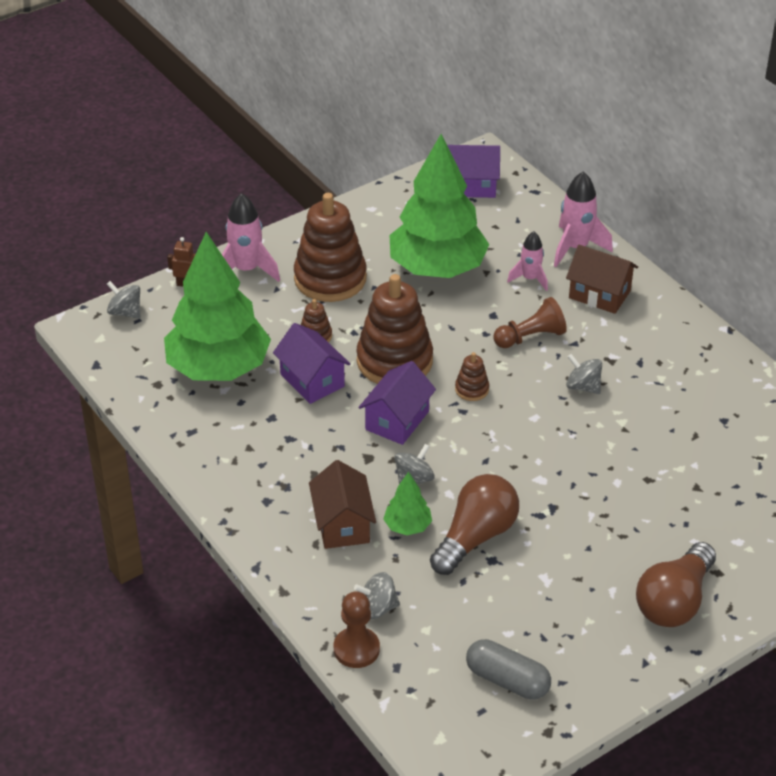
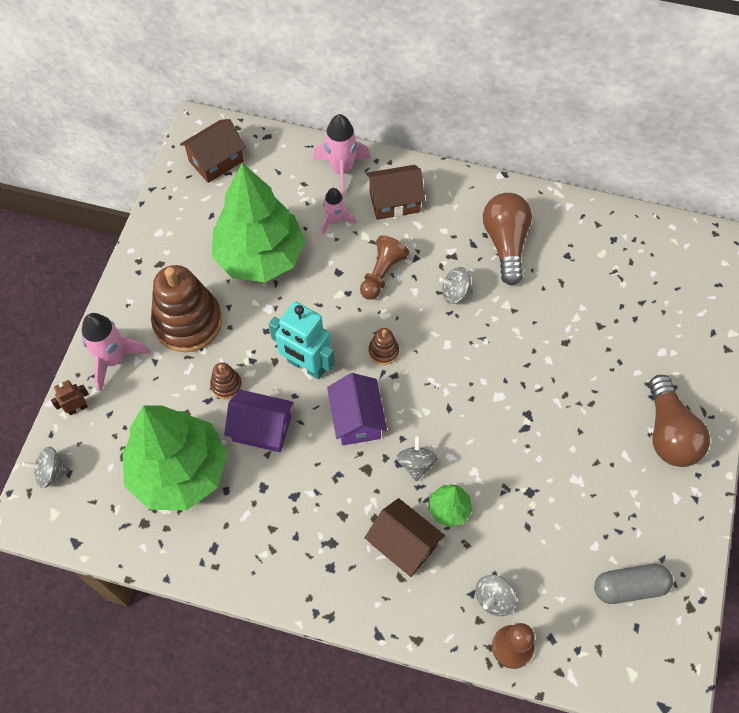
camera: 40 degrees left, 20 degrees up
(394, 361) = (306, 366): brown stacking toy -> turquoise robot
(471, 186) = (216, 161): purple house -> brown house
(475, 537) = (502, 481): brown light bulb -> brown light bulb (505, 243)

